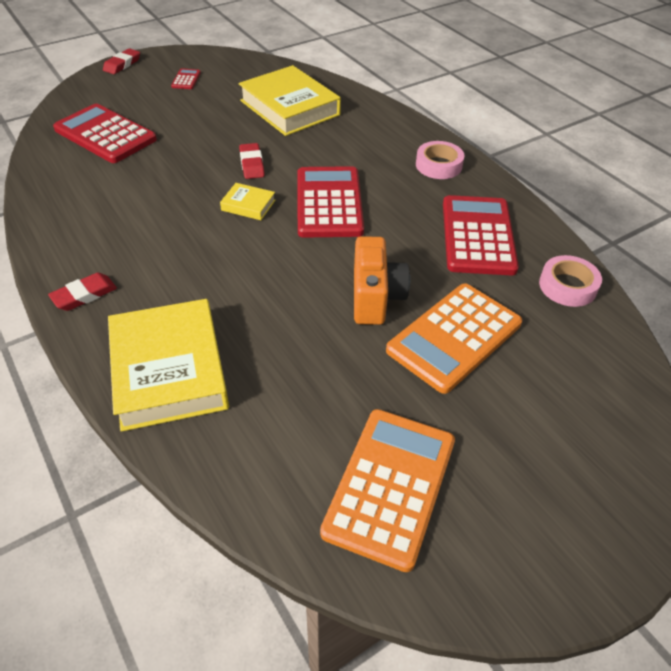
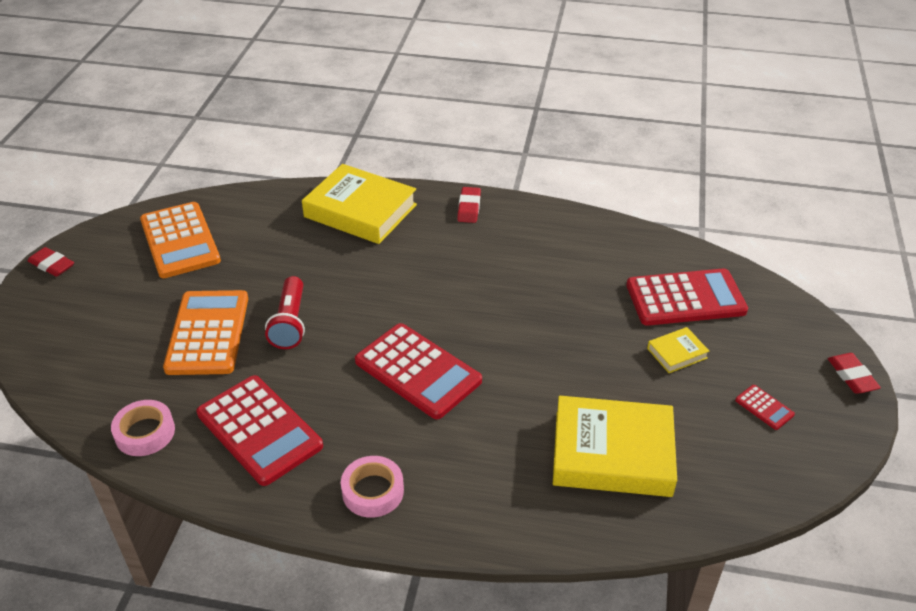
camera: 135 degrees right, 5 degrees down
(248, 205) = (473, 324): yellow book -> yellow book (677, 353)
(252, 164) = (532, 360): red eraser -> red eraser (52, 265)
(375, 297) = (290, 323): orange camera -> red flashlight

